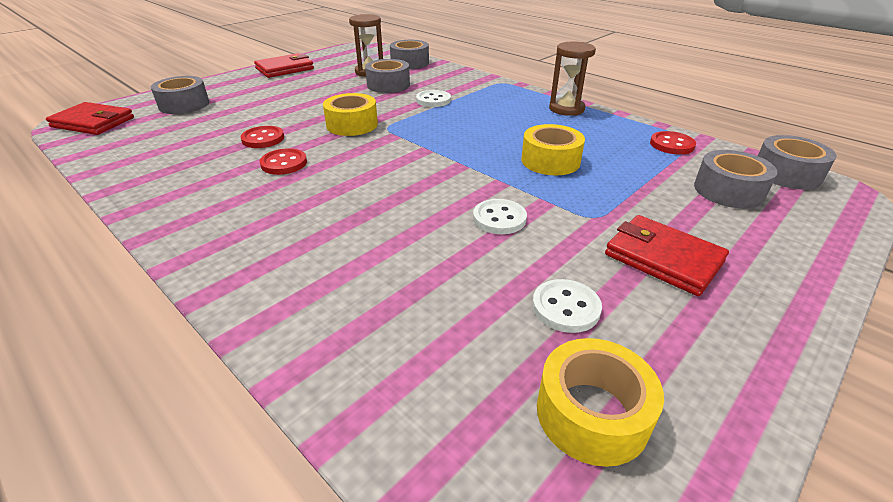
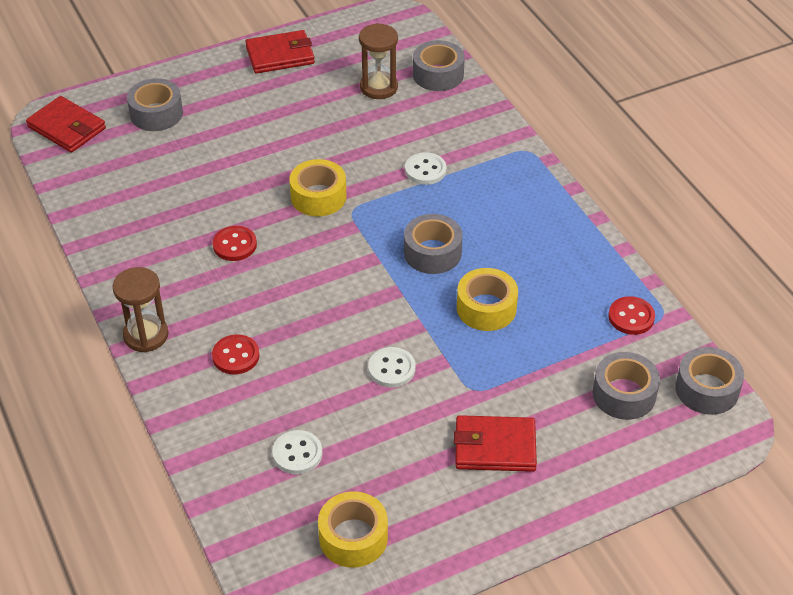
camera: 20 degrees right, 10 degrees up
(263, 139) = (224, 199): red button -> red button (236, 356)
(388, 85) = (388, 124): grey tape -> grey tape (432, 253)
(565, 307) = (387, 466): white button -> white button (297, 454)
(566, 109) = (566, 225): brown hourglass -> brown hourglass (146, 335)
(663, 258) = (495, 447): red wallet -> red wallet turned 60 degrees counterclockwise

